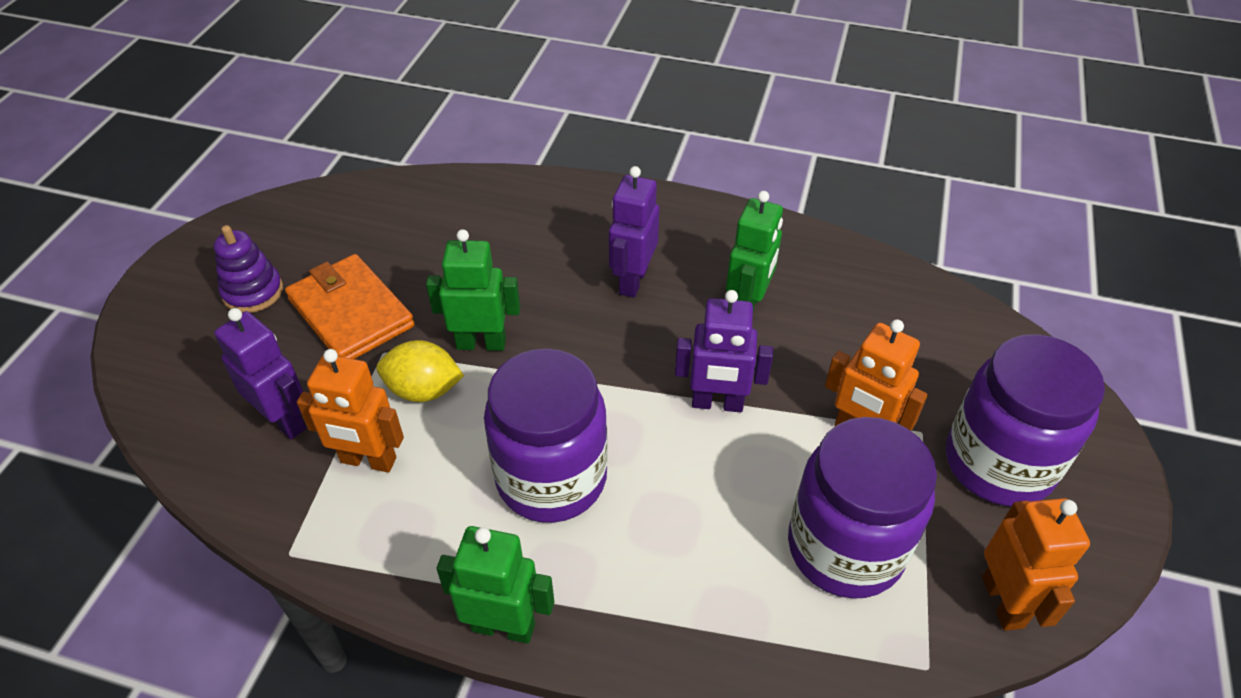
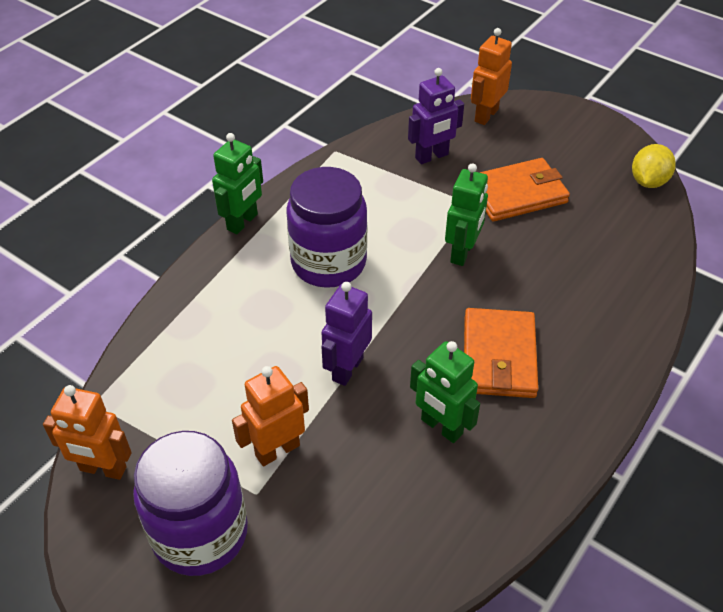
camera: 110 degrees right, 0 degrees up
(253, 292) = (554, 152): purple stacking toy -> none
(368, 461) = (383, 186): orange robot -> orange robot (486, 115)
(424, 390) = (430, 218): yellow lemon -> yellow lemon (648, 181)
(632, 281) = (499, 356): purple robot -> orange wallet
(845, 548) = (193, 396): purple jar -> none

